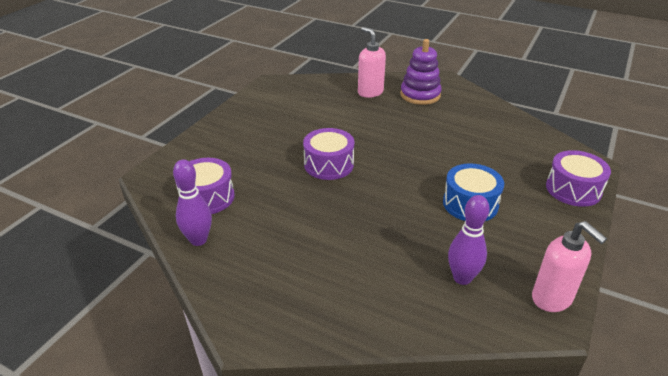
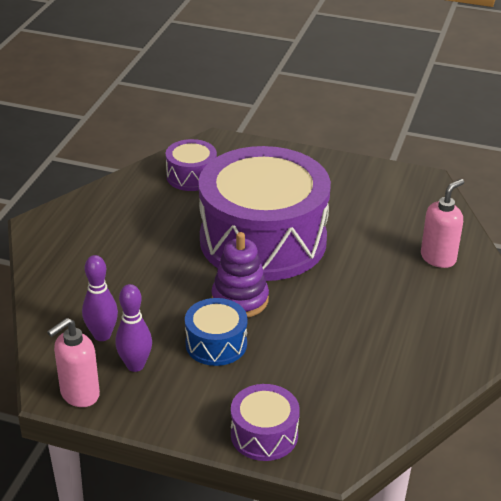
camera: 80 degrees right, 0 degrees up
(198, 240) = (134, 183): purple bowling pin -> purple bowling pin (135, 365)
(329, 164) = (263, 240): purple drum -> purple drum, size x2.32
(420, 95) = (452, 302): purple stacking toy -> purple stacking toy (240, 299)

